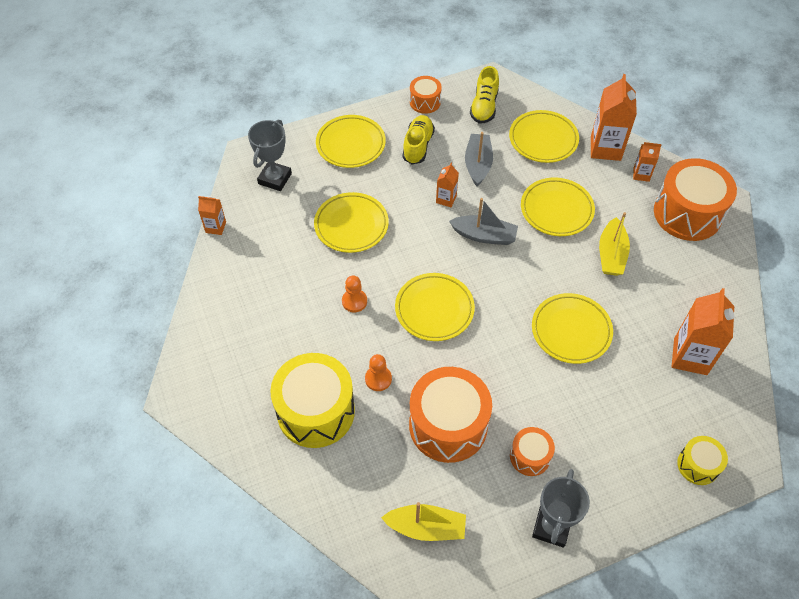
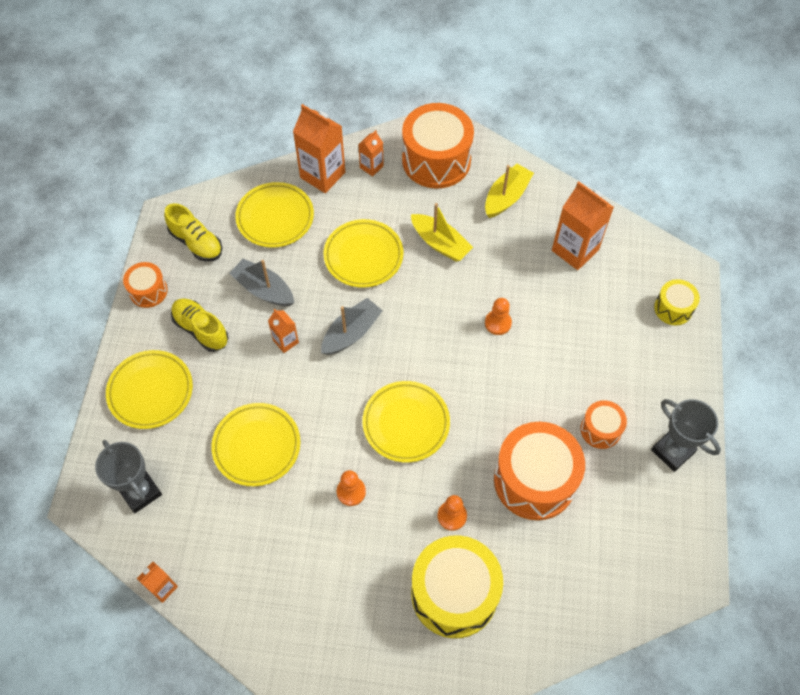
camera: 60 degrees left, 5 degrees up
(426, 527) = (624, 554): yellow boat -> yellow boat (506, 197)
(571, 331) = (498, 323): yellow plate -> orange pawn

